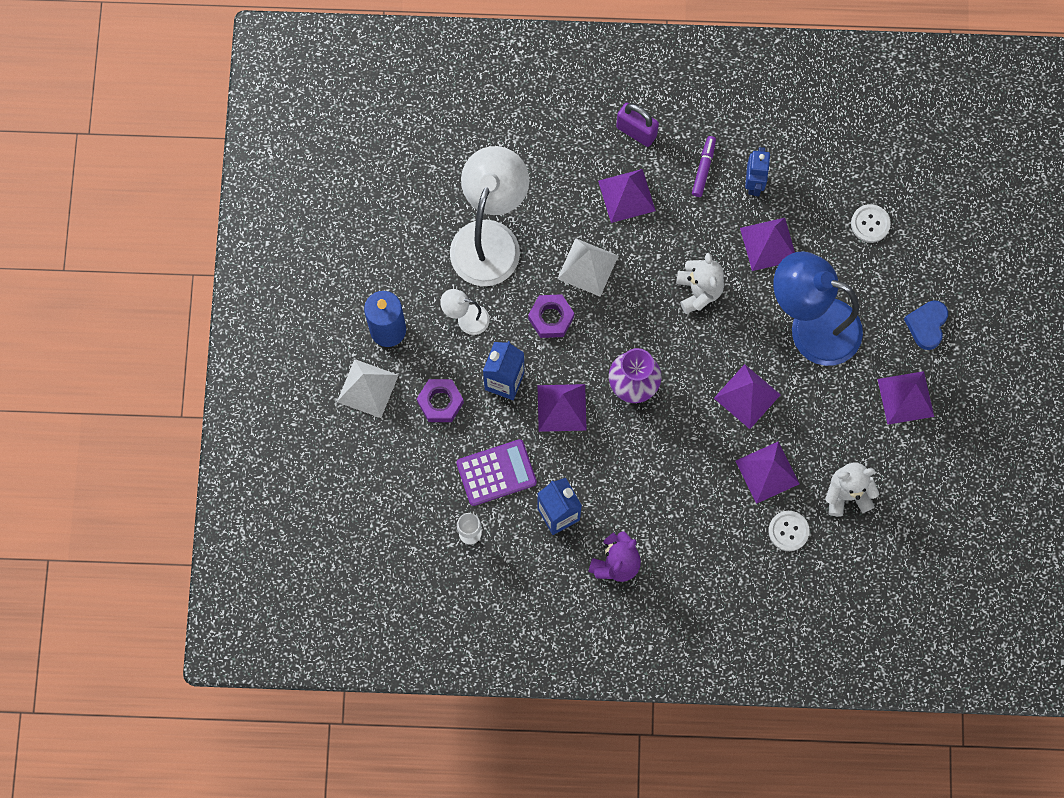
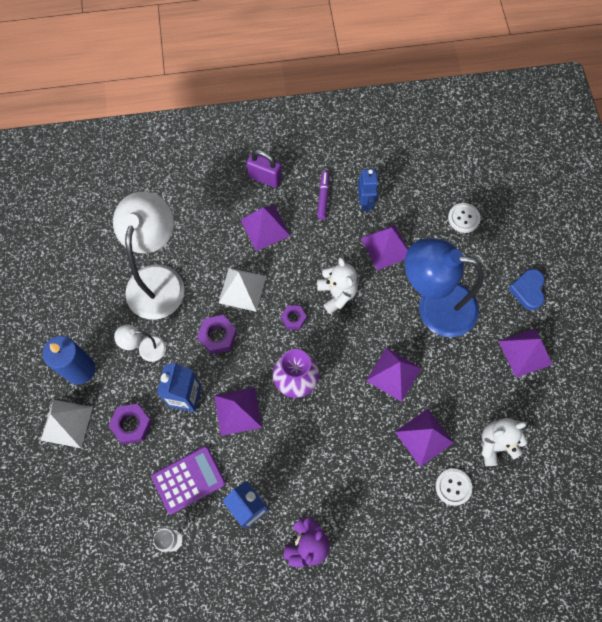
camera: 10 degrees left, 5 degrees down
(642, 312) = (293, 319): none -> purple nut

